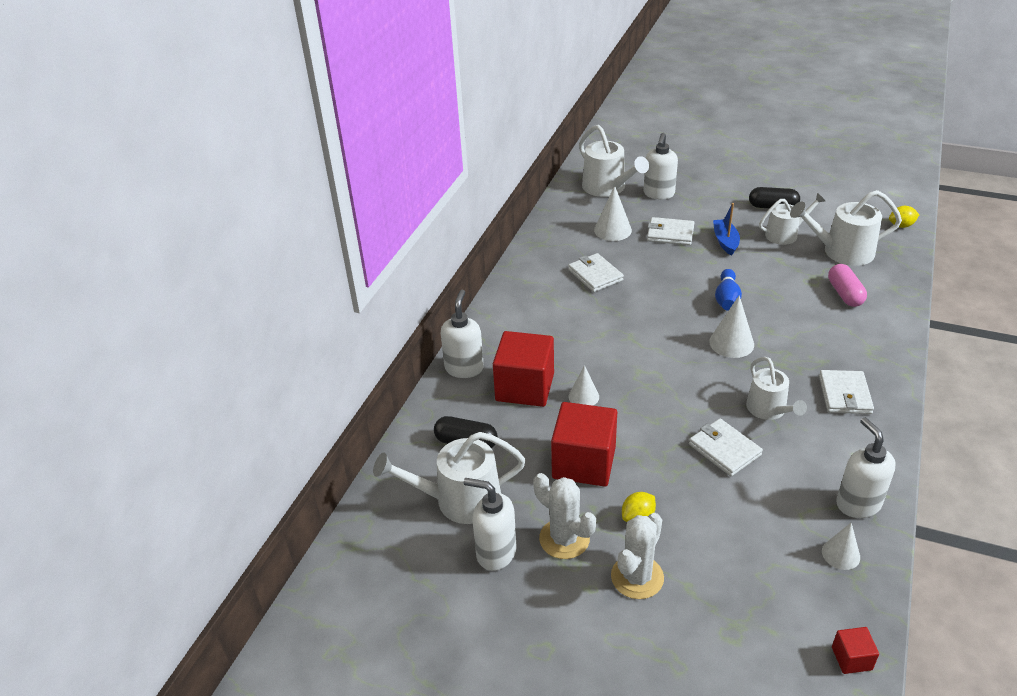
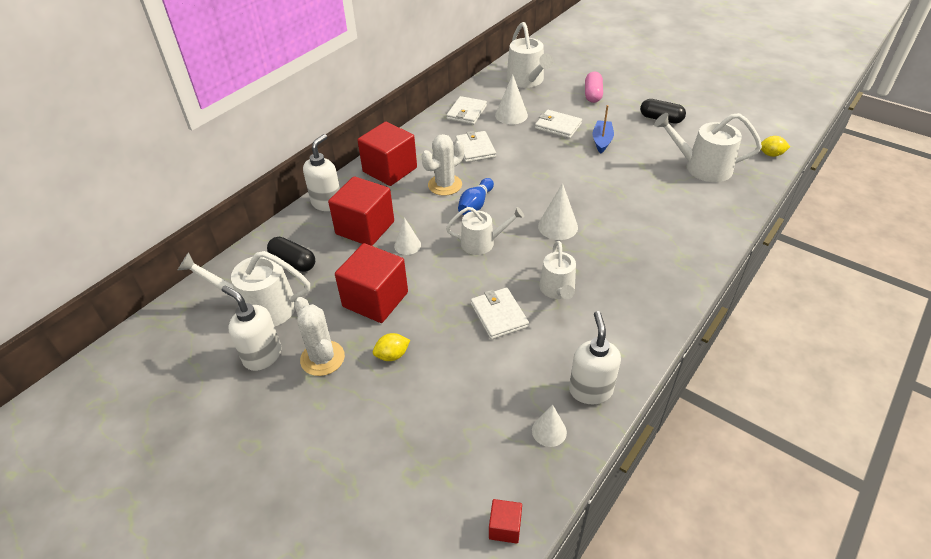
camera: 15 degrees right, 5 degrees up
(513, 316) = (390, 170): none -> red cube
(637, 577) = (362, 405): white cactus -> white cactus (445, 185)
(658, 194) = (567, 92): white soap dispenser -> none
(726, 299) = (575, 188): blue bowling pin -> blue bowling pin (475, 204)
(785, 234) = (658, 144): white watering can -> white watering can (482, 243)
(844, 294) = (684, 204): pink capsule -> pink capsule (592, 94)
(844, 394) = (633, 291): white wallet -> white wallet (466, 113)

